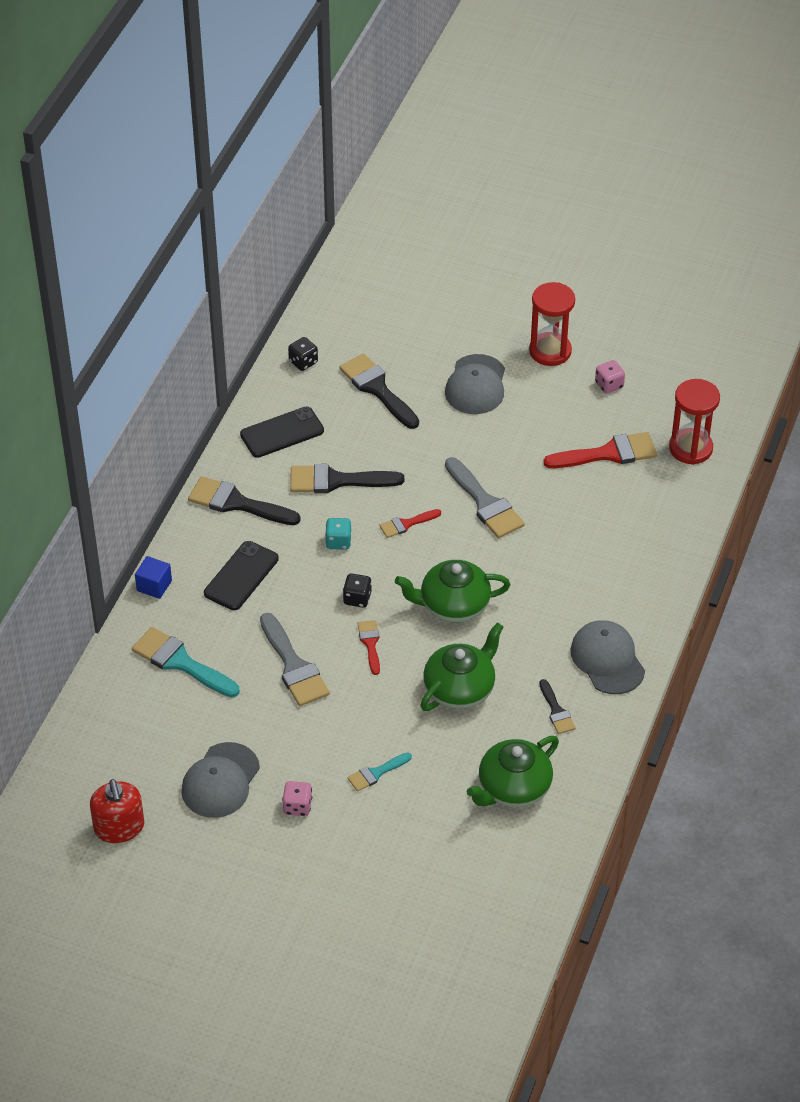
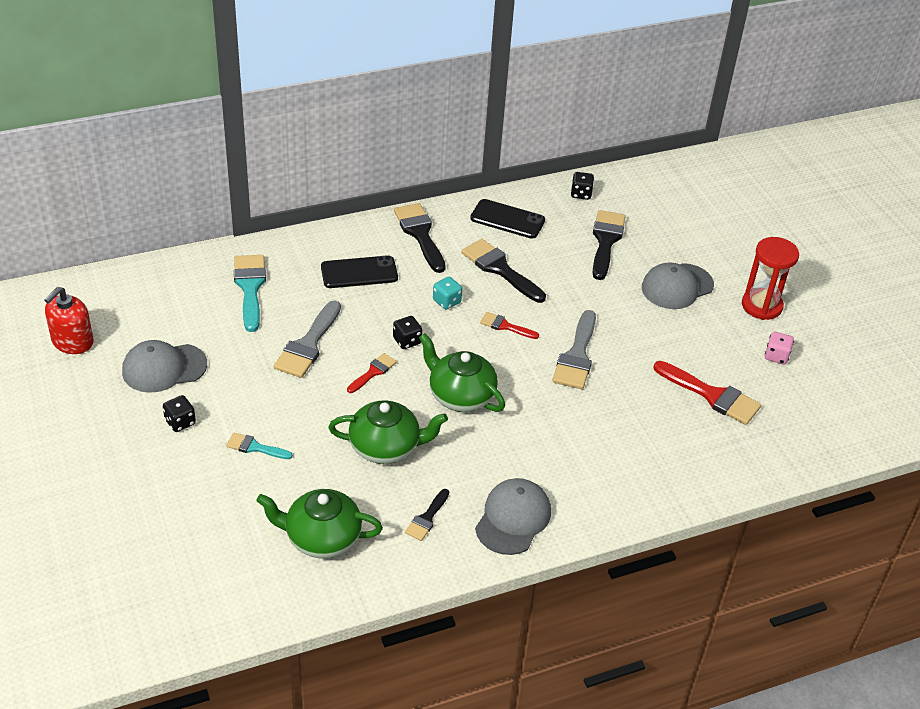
camera: 45 degrees right, 5 degrees down
(154, 586) = (303, 238): blue cube -> none
(297, 806) = (180, 422): pink dice -> black dice
(690, 448) = (782, 441): red hourglass -> none

